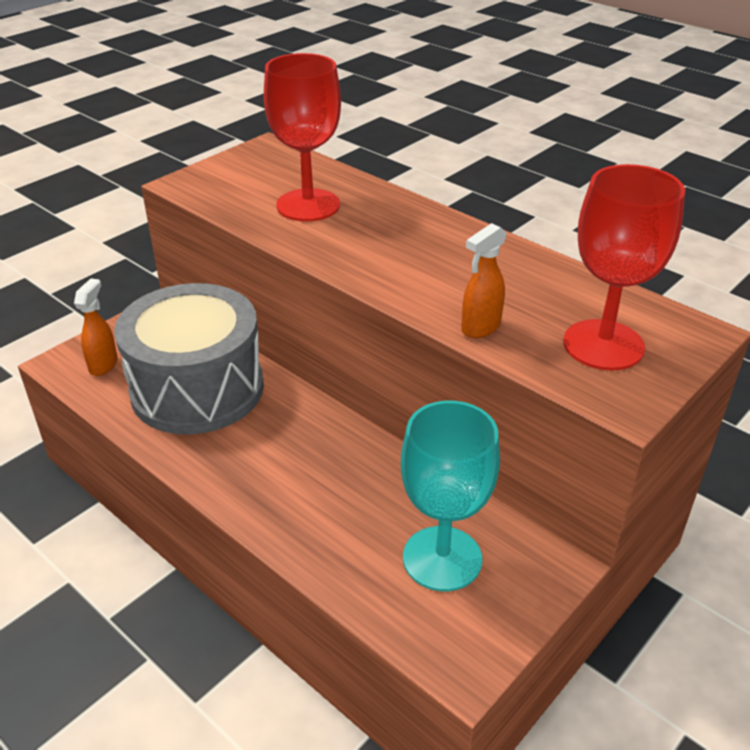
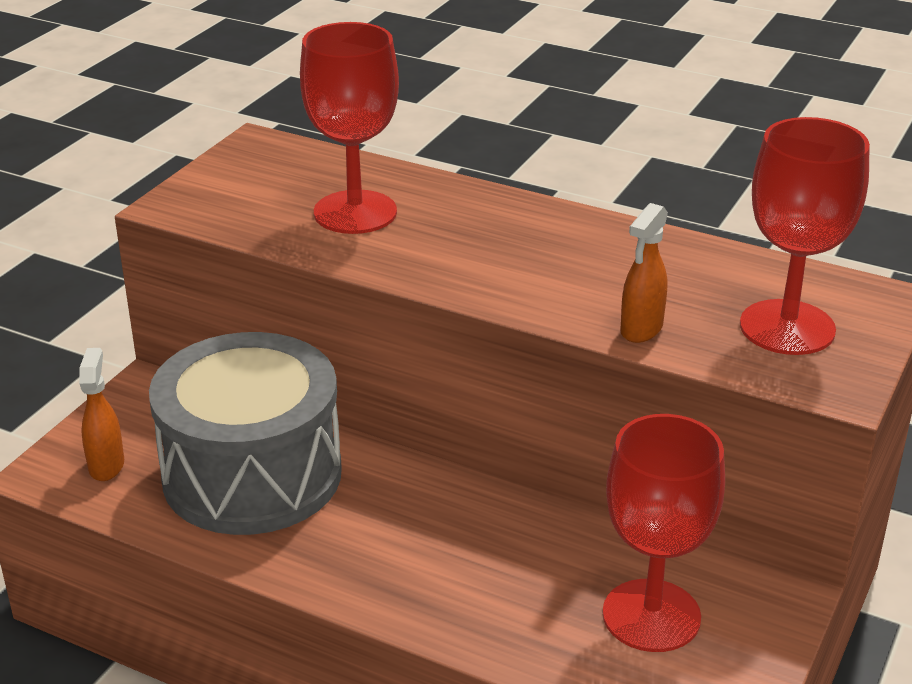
camera: 15 degrees left, 5 degrees down
(442, 558) = (651, 615): turquoise goblet -> red goblet

